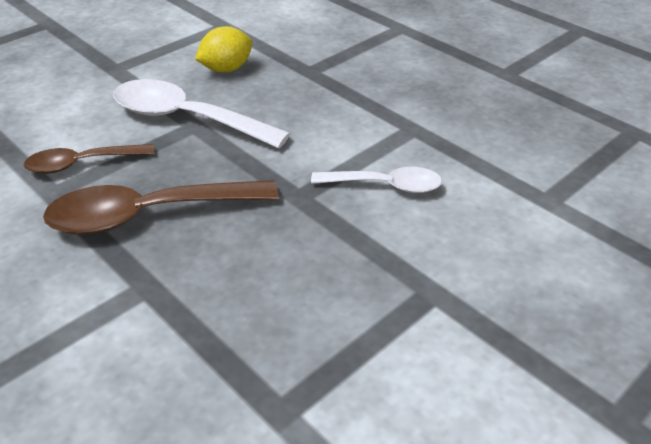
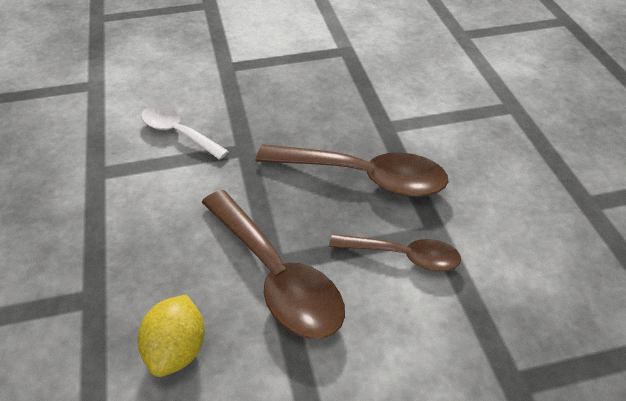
camera: 150 degrees left, 5 degrees up
(186, 119) = (276, 276): white spoon -> brown spoon
(226, 69) = (177, 350): yellow lemon -> yellow lemon turned 75 degrees counterclockwise

